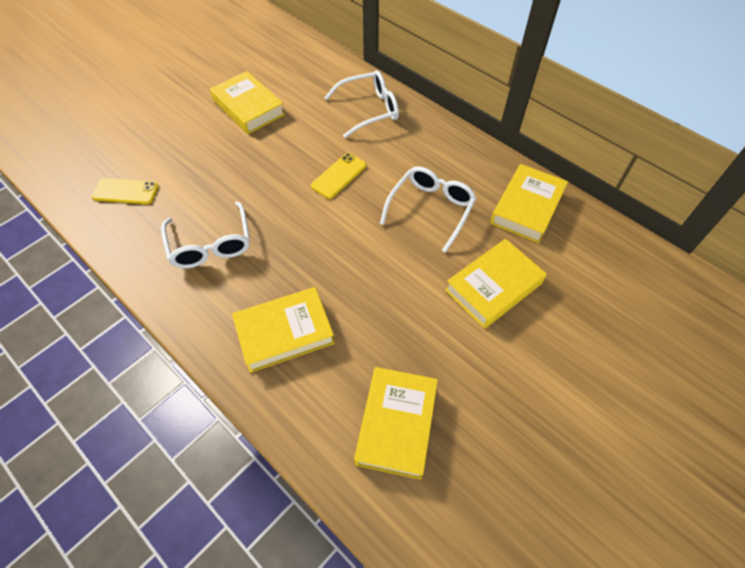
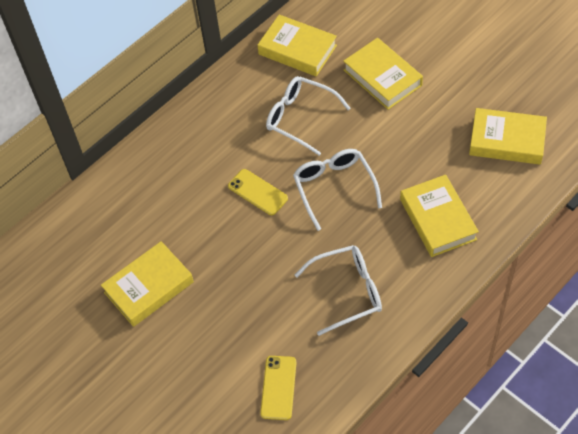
camera: 85 degrees left, 0 degrees up
(369, 109) = (161, 171): white glasses -> white glasses (334, 188)

